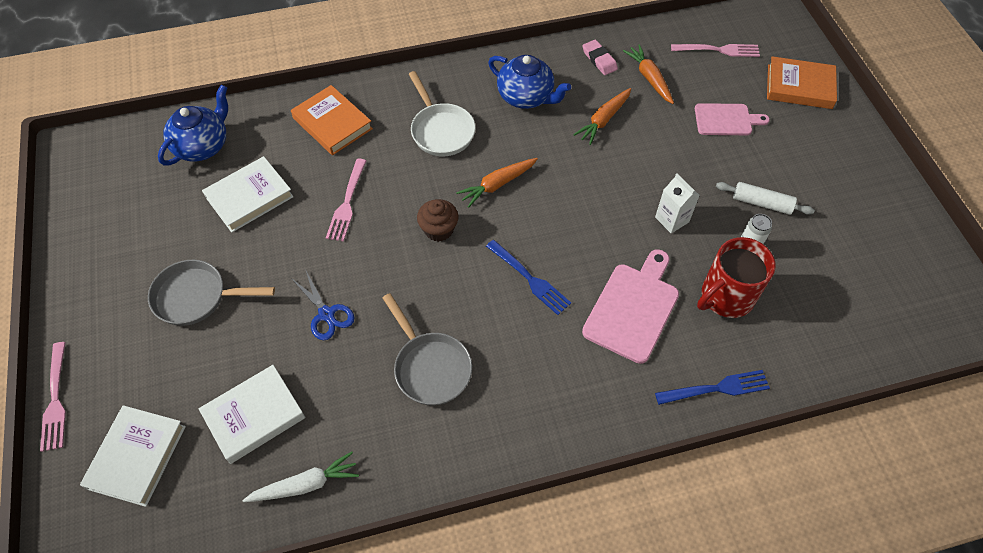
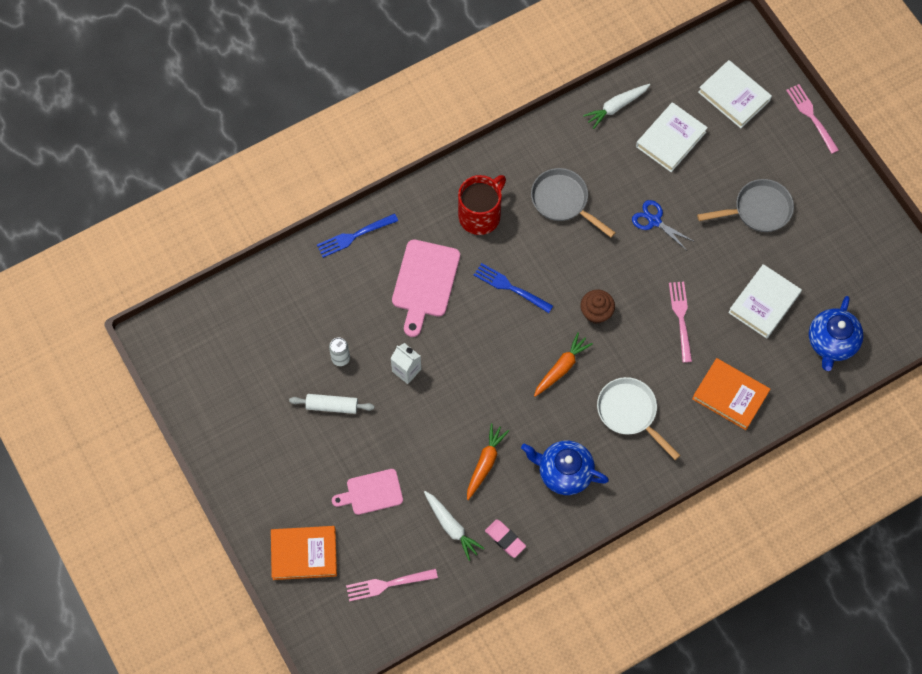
camera: 165 degrees right, 10 degrees up
(137, 457) = (734, 96): white book -> white book turned 45 degrees counterclockwise
(649, 78) = (451, 526): orange carrot -> white carrot
(726, 297) = (354, 310): red mug -> red mug (480, 215)

